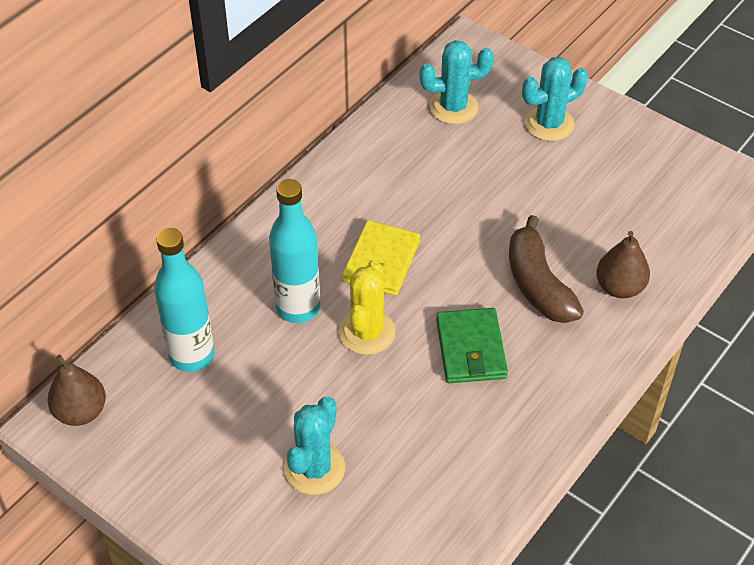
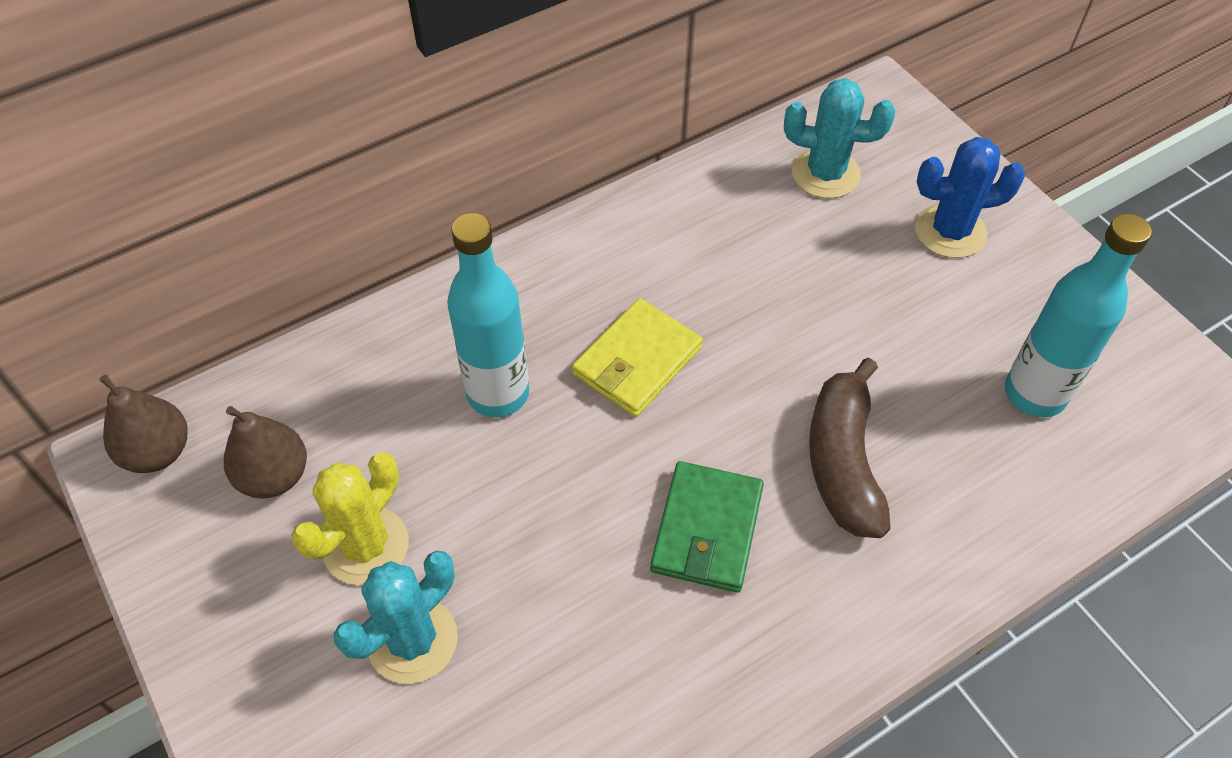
camera: 20 degrees right, 5 degrees up
(191, 355) = (331, 418): turquoise bottle -> turquoise bottle (1034, 393)
(367, 332) = (573, 458): yellow cactus -> yellow cactus (366, 546)
(549, 124) = (950, 231): turquoise cactus -> blue cactus
(619, 287) = (963, 503): brown pear -> brown pear (274, 476)

